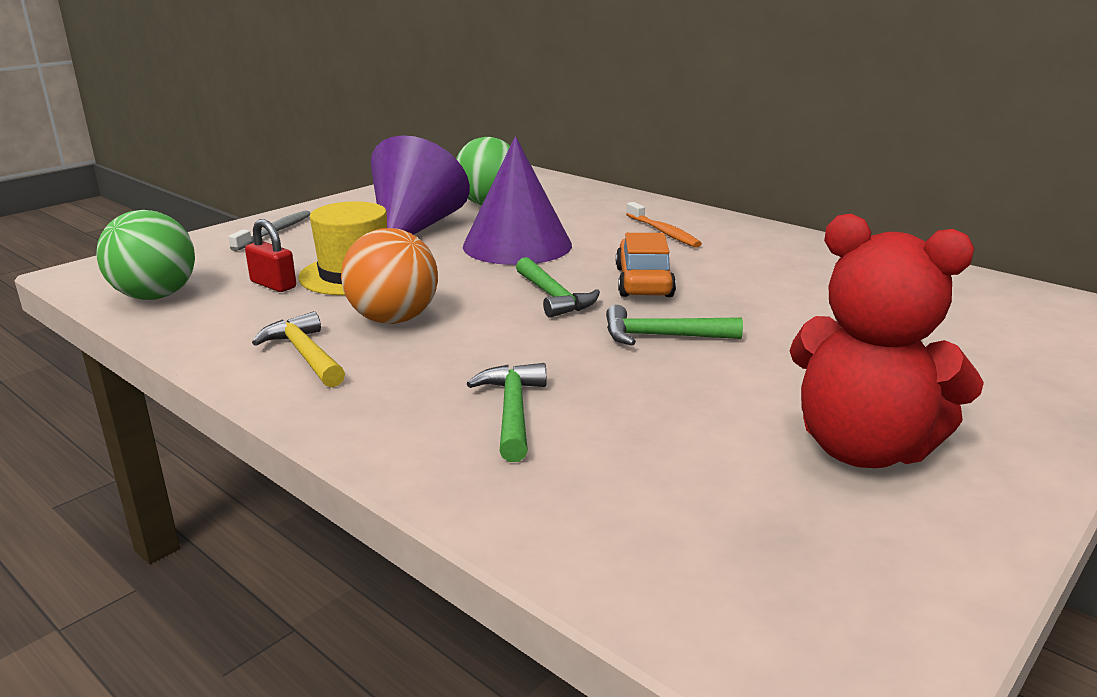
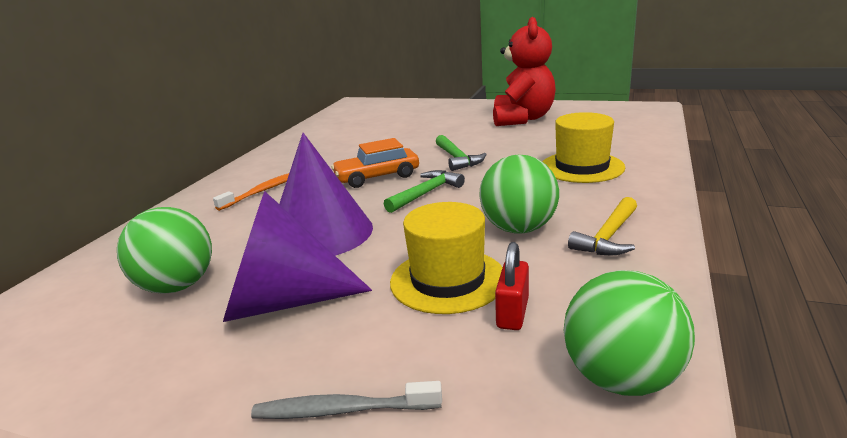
camera: 110 degrees left, 0 degrees up
(393, 319) = (518, 229): orange ball -> green ball
(512, 412) = (582, 167): green hammer -> yellow hat

